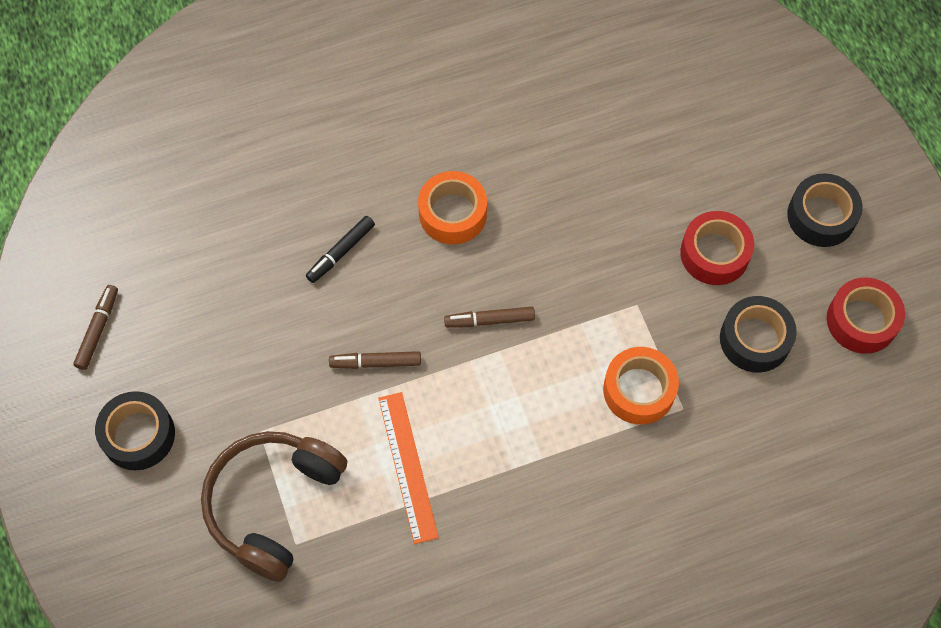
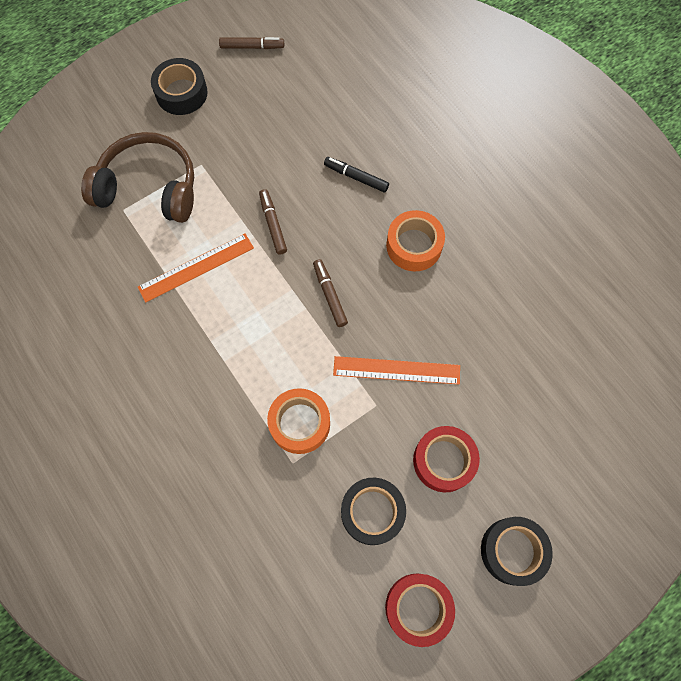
camera: 75 degrees right, 5 degrees up
(601, 273) = (396, 370): none -> orange ruler

